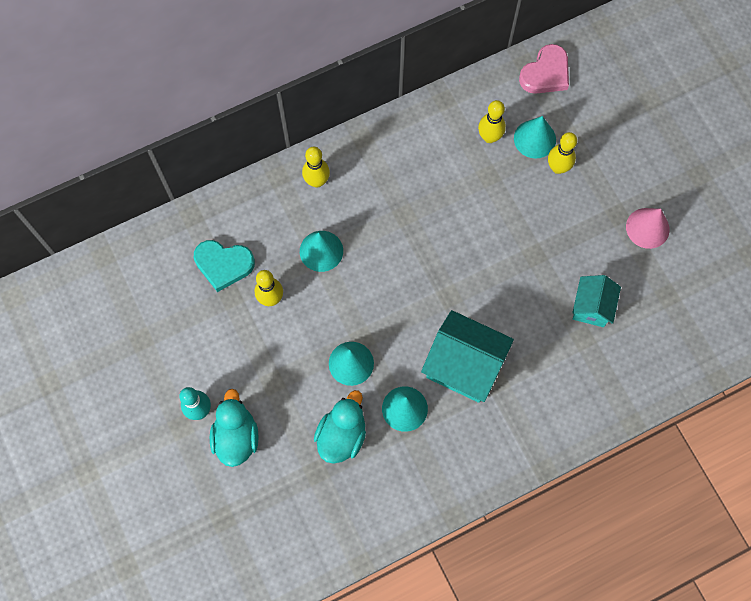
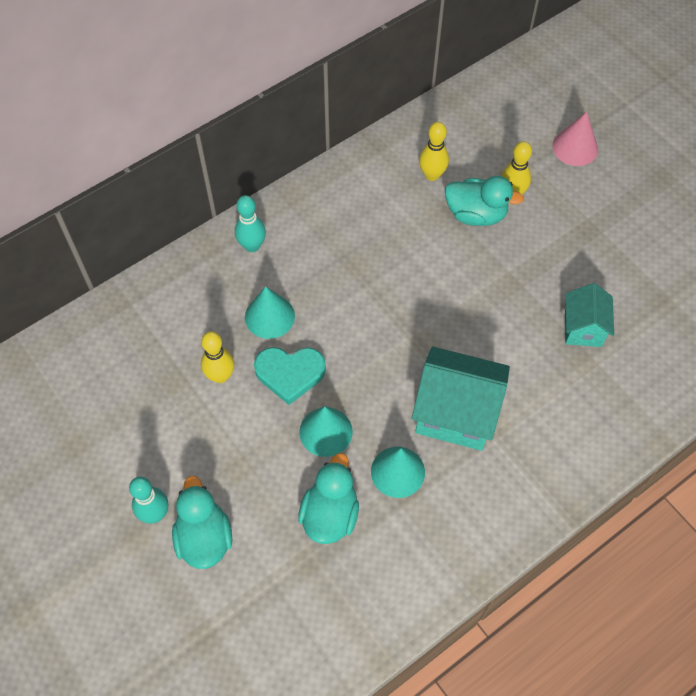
camera: 10 degrees left, 10 degrees down
(223, 265) = (160, 348): turquoise heart -> turquoise heart (290, 374)
(317, 181) = (252, 246): yellow bowling pin -> turquoise bowling pin
(521, 182) = (476, 214): none -> turquoise duck
(534, 139) = (480, 169): turquoise cone -> none
(545, 73) = (477, 106): pink heart -> none
(647, 228) = (622, 238): pink cone -> pink cone (575, 147)

